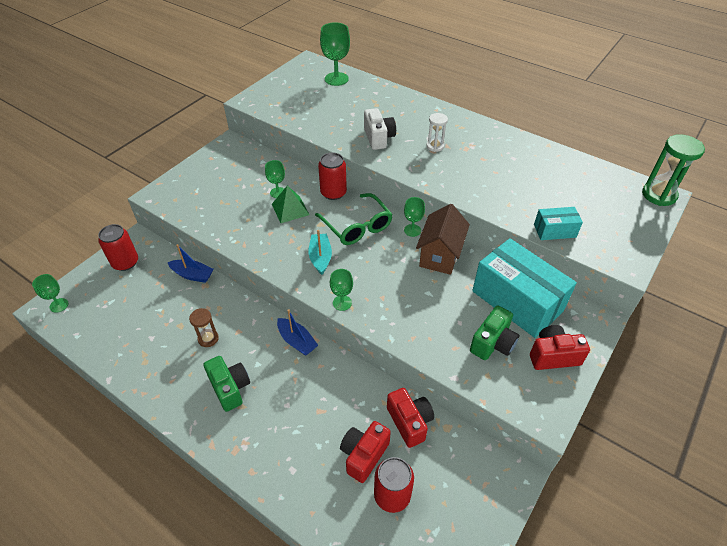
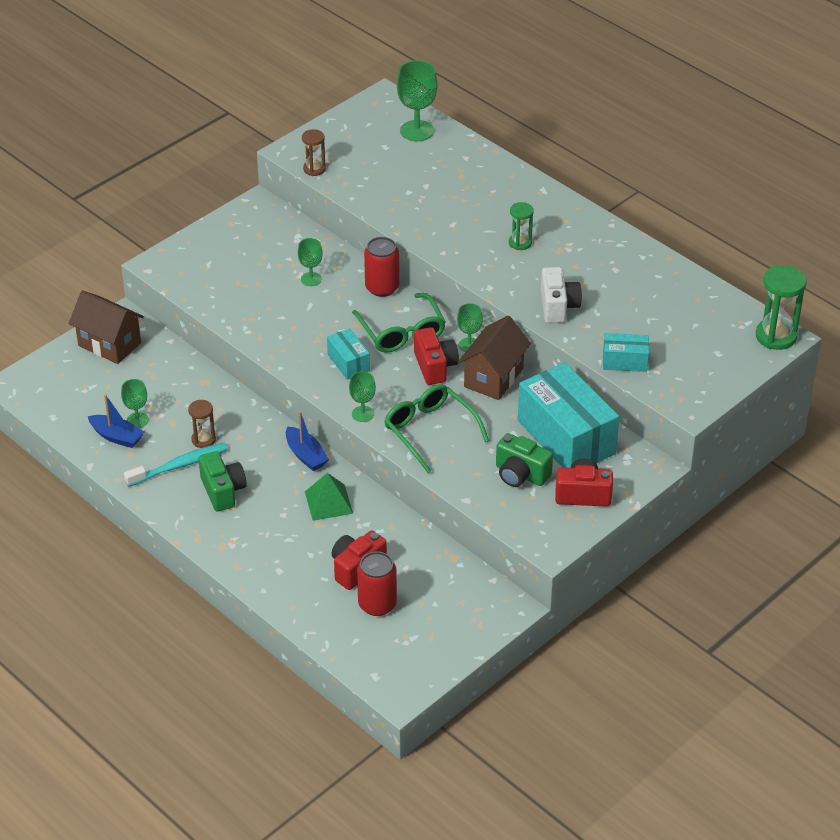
camera: 10 degrees right, 5 degrees down
(59, 305) = (31, 383): green goblet -> green goblet (137, 420)
(125, 262) = (109, 344): red can -> brown house
(189, 367) = (179, 465): none -> turquoise toothbrush
(193, 275) = (191, 369): blue boat -> blue boat (117, 437)
(268, 111) = (314, 169): none -> brown hourglass
(290, 209) = (323, 302): green pyramid -> green pyramid (328, 502)
(320, 257) = (348, 363): turquoise boat -> turquoise box
(378, 138) = (450, 223): white camera -> white camera (558, 307)
(402, 311) = (429, 431): none -> green glasses
(409, 422) = (414, 547): red camera -> red camera (435, 366)
(435, 146) = (520, 243): white hourglass -> green hourglass
(493, 343) = (520, 474): green camera -> green camera turned 75 degrees clockwise

